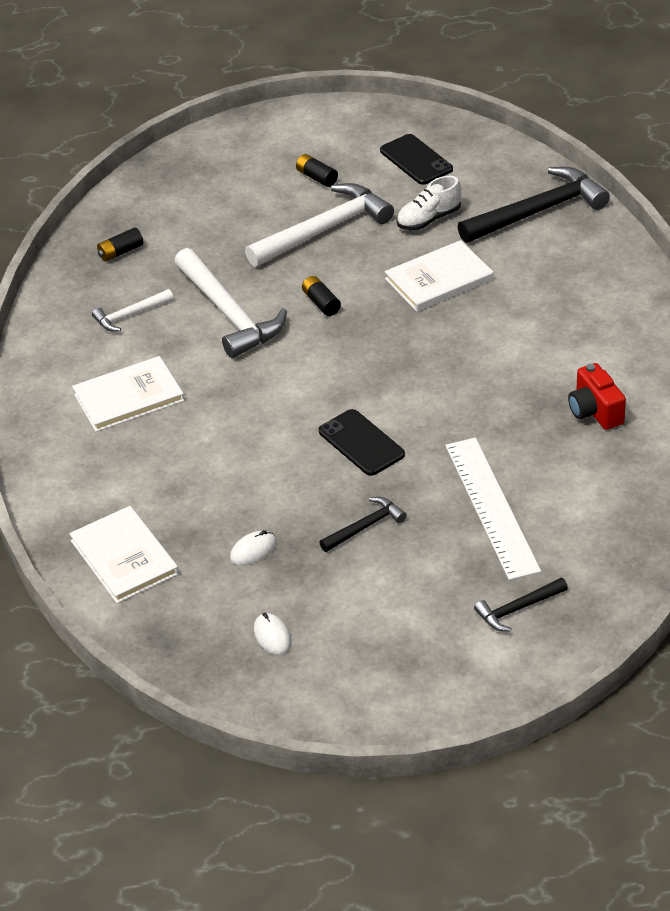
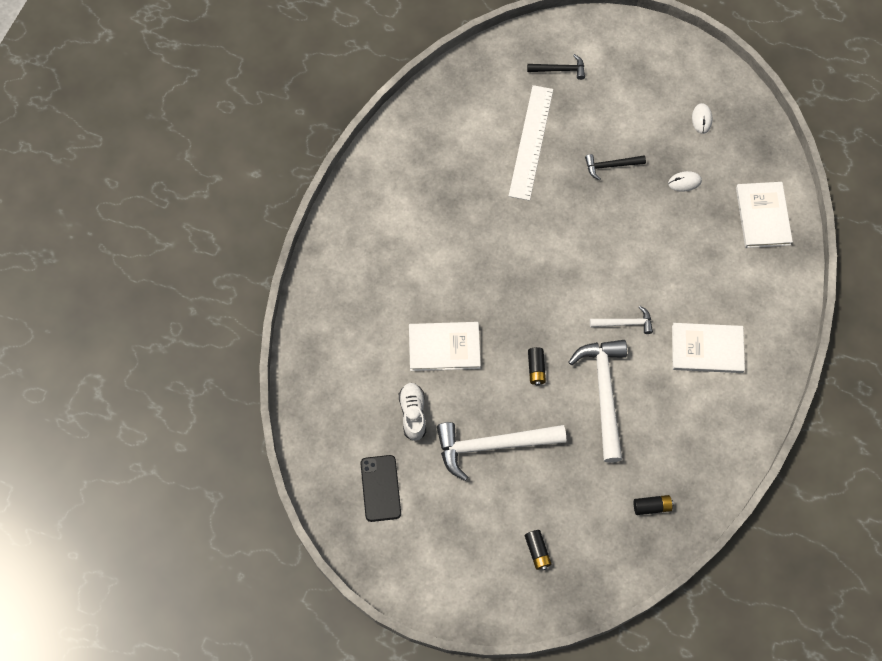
camera: 155 degrees left, 25 degrees up
(130, 315) = (673, 431): white hammer -> white hammer (625, 323)
(317, 177) = (465, 511): black battery -> black battery (537, 551)
(361, 443) = (578, 229): black phone -> none
(429, 219) = (413, 414): white shoe -> white shoe turned 90 degrees counterclockwise
(538, 211) = (333, 378): black hammer -> none
(595, 411) = (424, 179): red camera -> none

